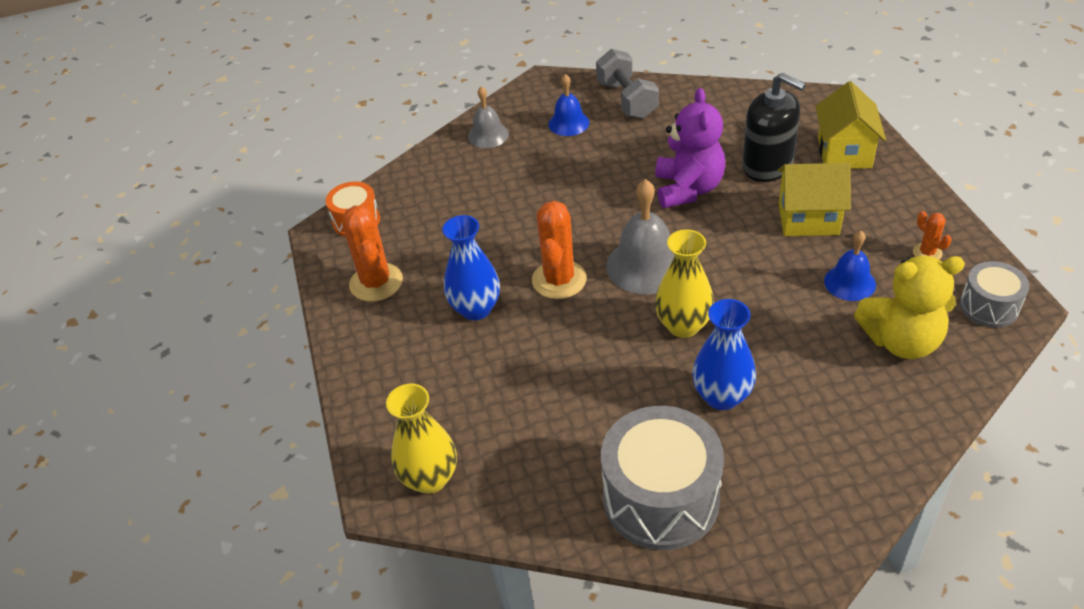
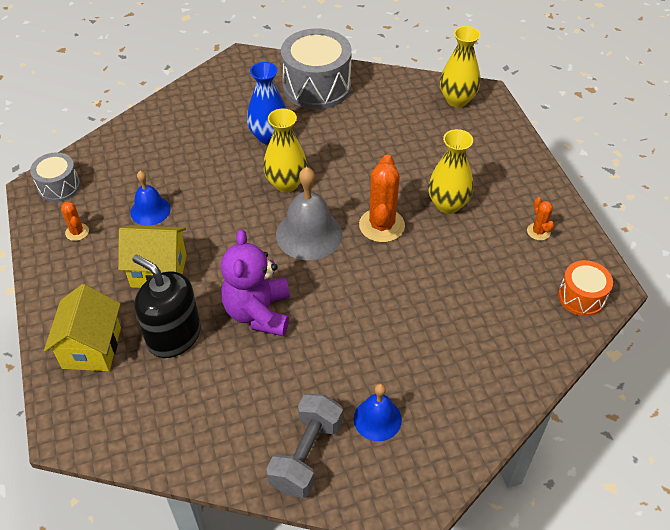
camera: 175 degrees right, 5 degrees up
(376, 282) = (538, 231): orange cactus -> orange cactus, size x0.51
(476, 309) = (447, 204): blue vase -> yellow vase
(488, 135) = (470, 407): grey bell -> none
(627, 100) = (306, 455): grey dumbbell -> grey dumbbell turned 45 degrees clockwise
(901, 341) = (135, 165): yellow teddy bear -> none

